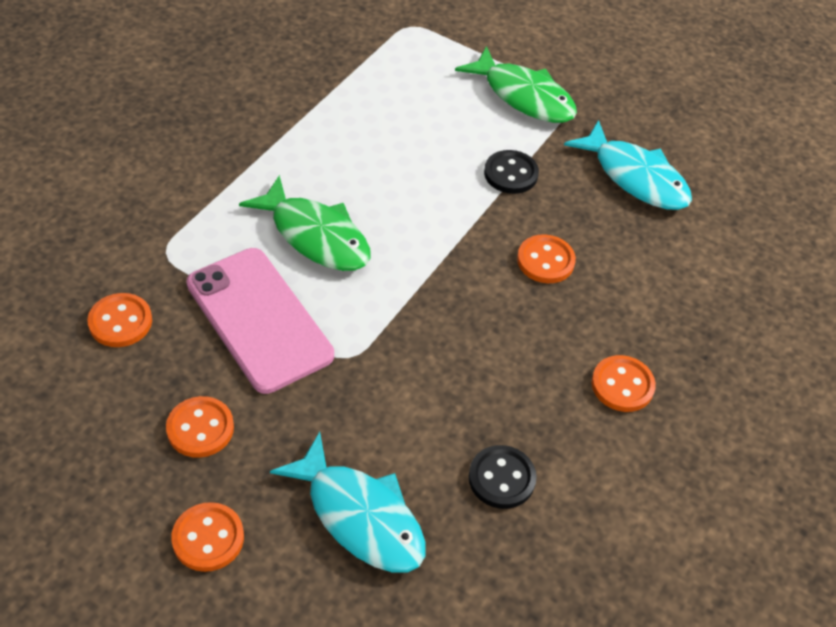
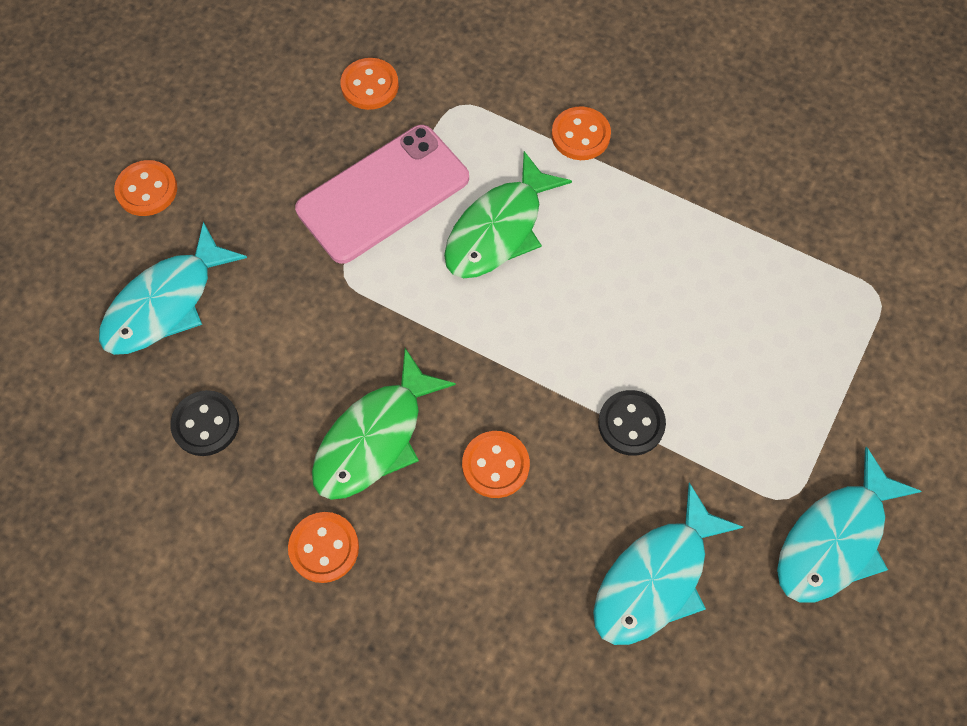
camera: 90 degrees right, 15 degrees up
(200, 428) = (256, 166): orange button -> orange button (580, 135)
(524, 96) = (777, 437): green fish -> green fish (375, 438)
(601, 82) = (834, 539): none -> turquoise fish

